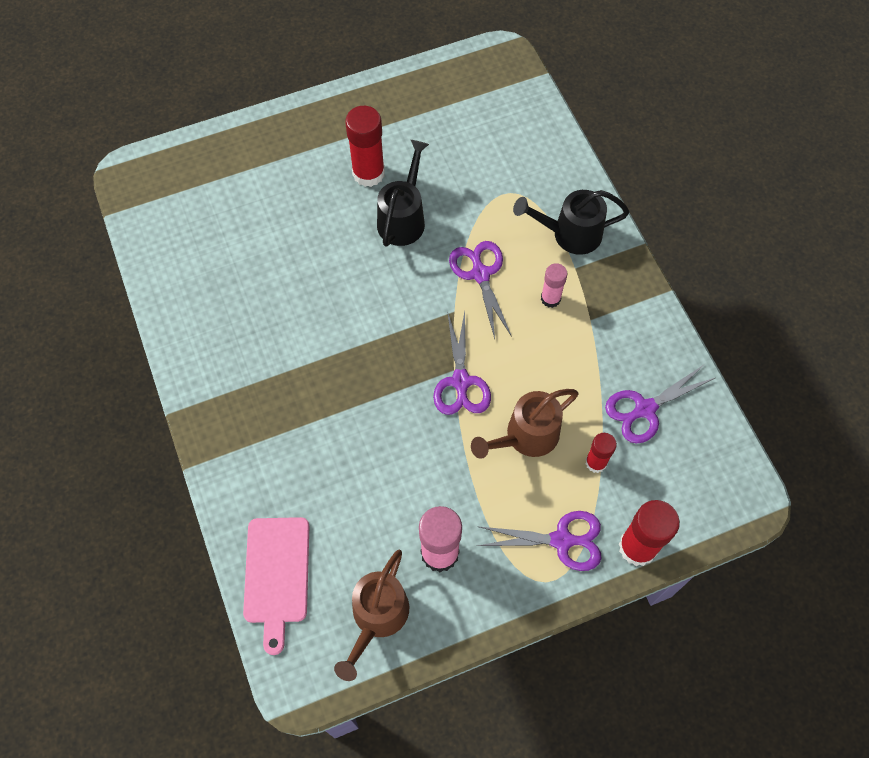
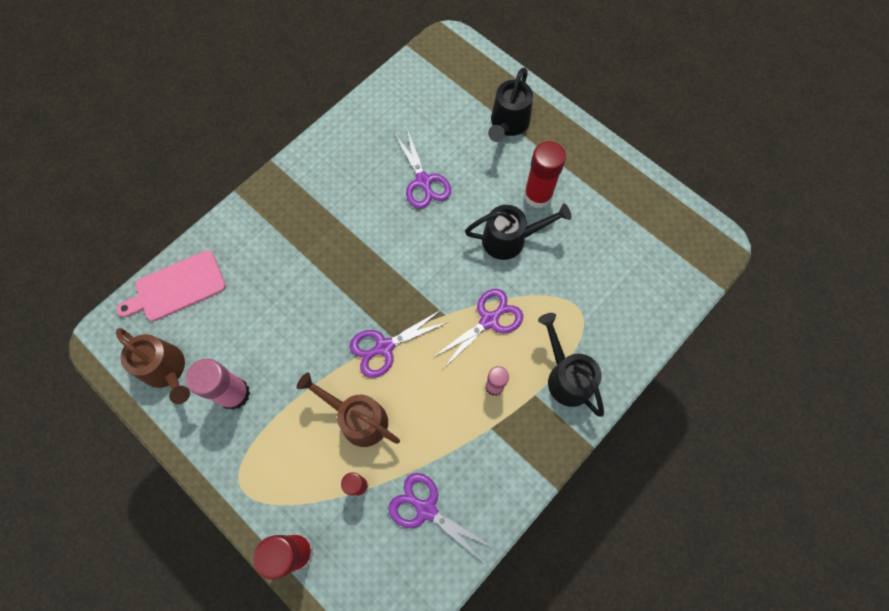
camera: 65 degrees right, 5 degrees up
(271, 163) = (508, 124): none -> black watering can
(377, 618) = (167, 370): brown watering can -> brown watering can turned 135 degrees counterclockwise
(561, 540) = (279, 485): purple scissors -> purple scissors (423, 181)

